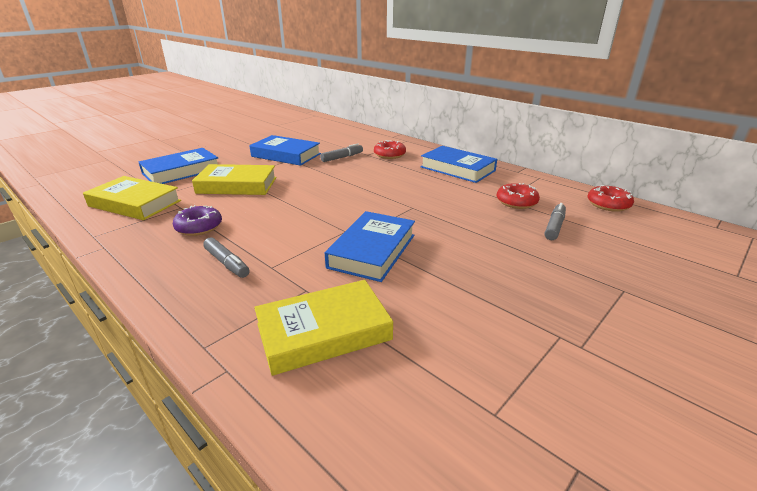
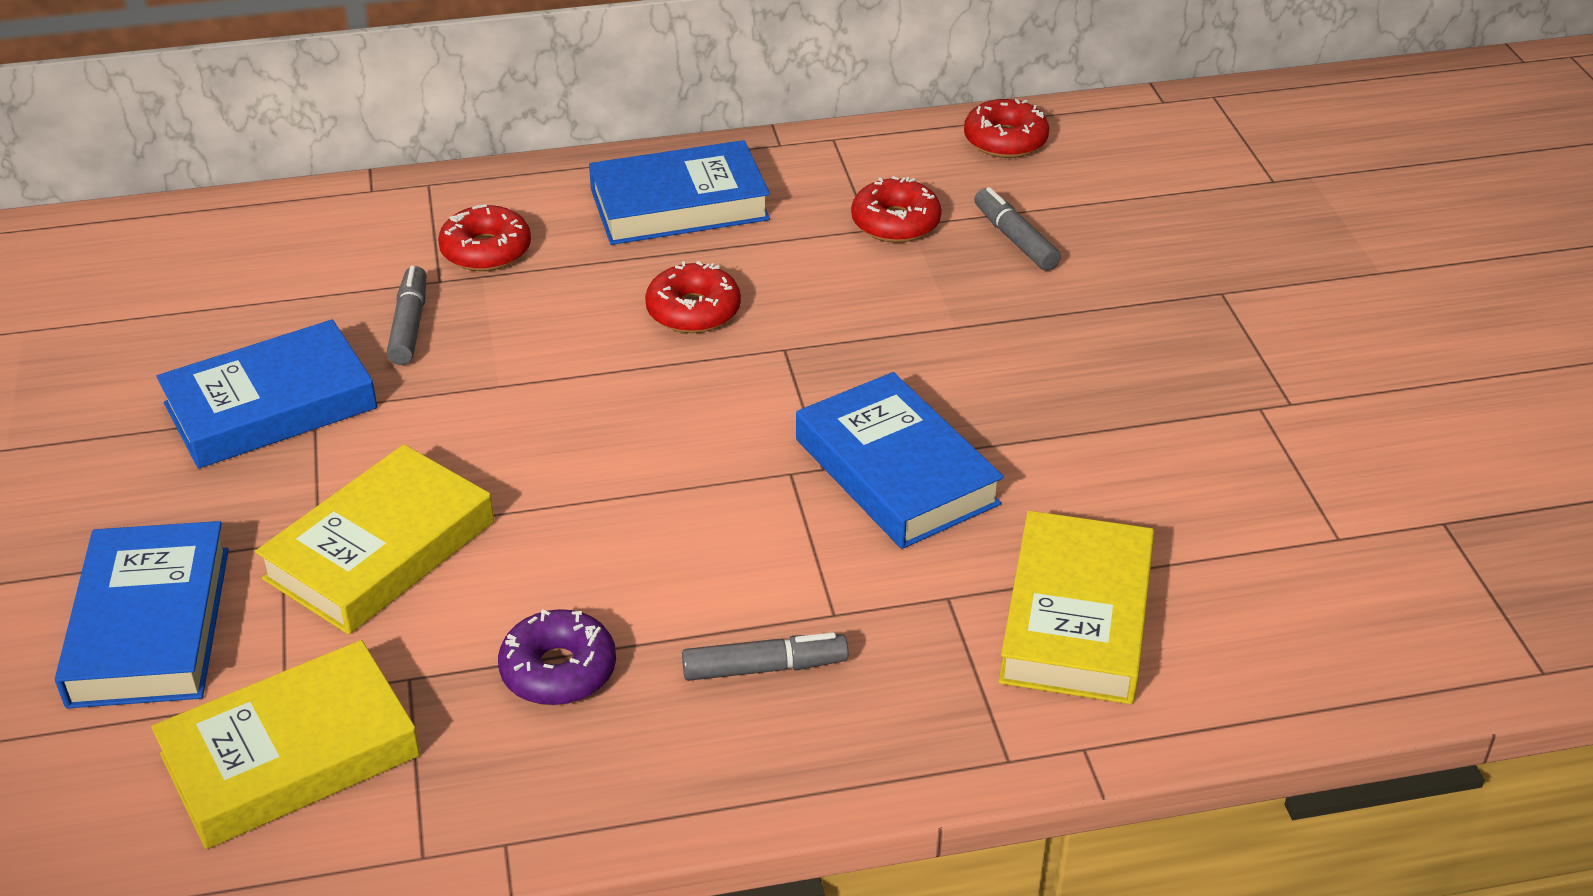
camera: 55 degrees left, 10 degrees up
(408, 188) = (693, 311): none -> red donut

